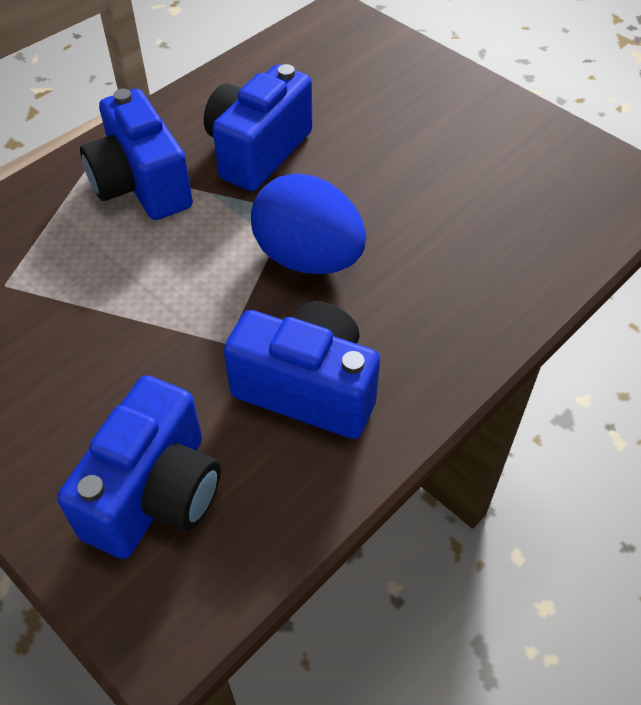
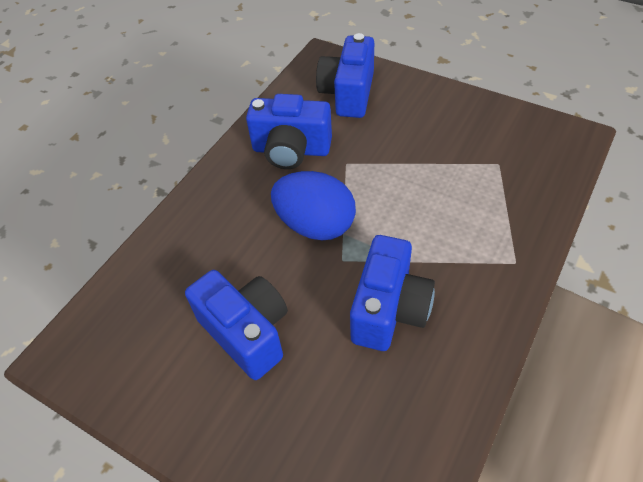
camera: 170 degrees right, 0 degrees up
(141, 185) = (462, 254): blue camera -> blue camera (247, 332)

